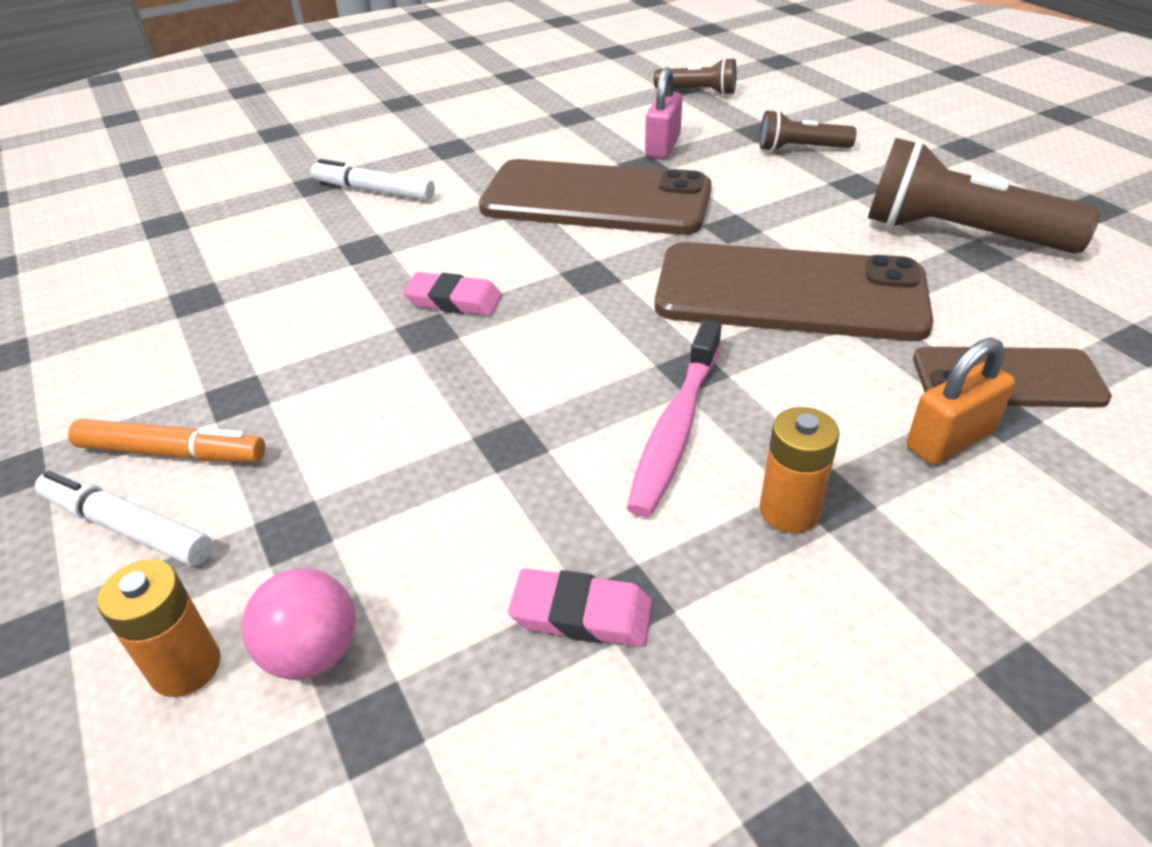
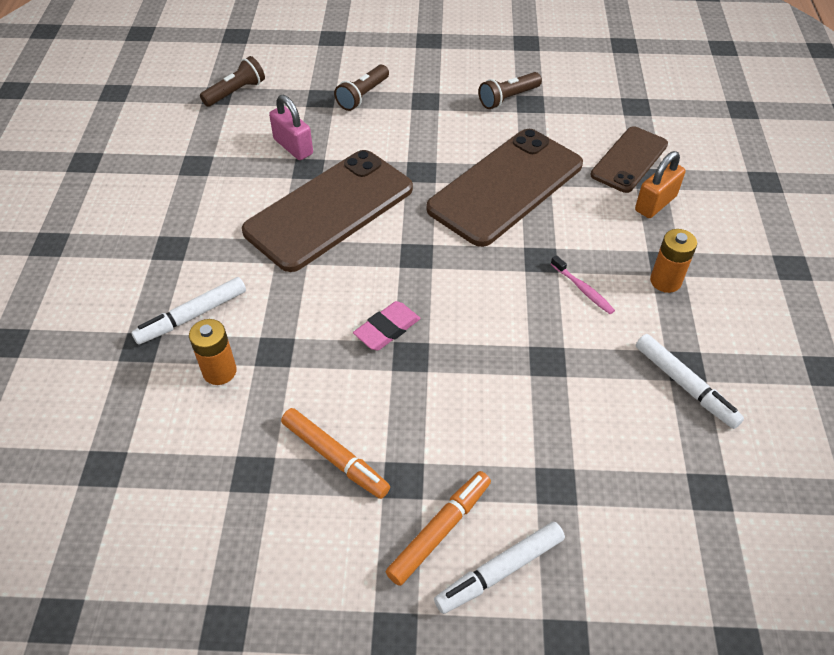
camera: 60 degrees left, 10 degrees up
(186, 667) = (632, 563): orange battery -> orange battery (219, 371)
(243, 338) = (335, 457): none -> orange marker
(313, 653) = (652, 502): pink ball -> none
(581, 614) = (685, 385): pink eraser -> white marker
(675, 428) = (583, 289): pink toothbrush -> pink toothbrush, size x0.54
(950, 440) = (655, 203): orange padlock -> orange padlock turned 45 degrees clockwise
(959, 234) = (508, 98): brown flashlight -> brown flashlight, size x0.54

